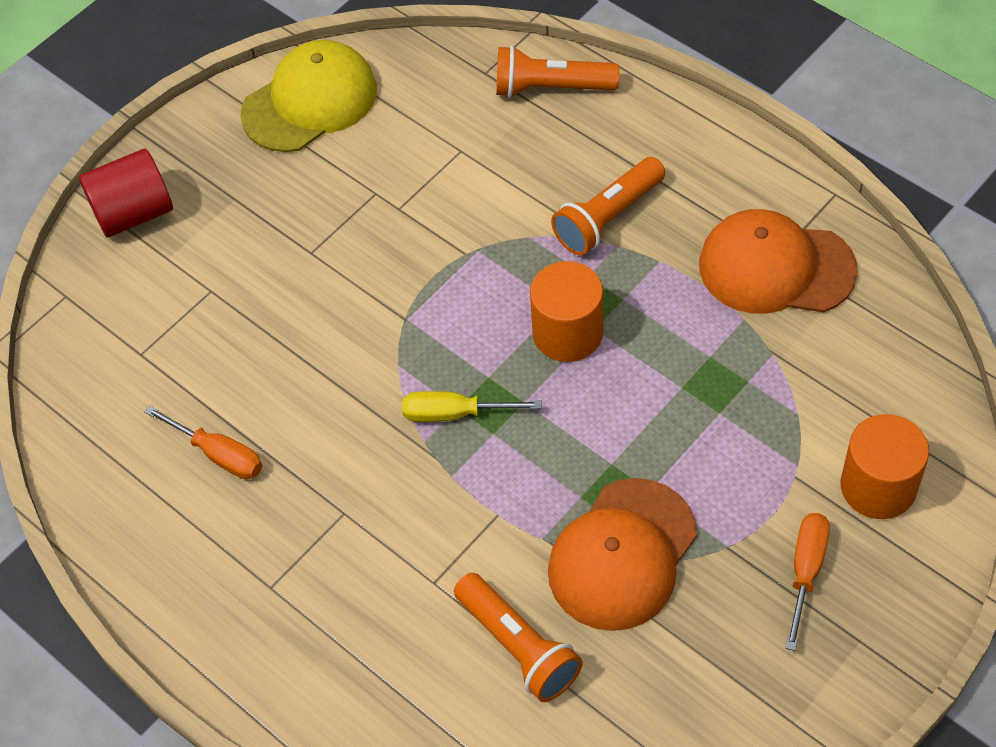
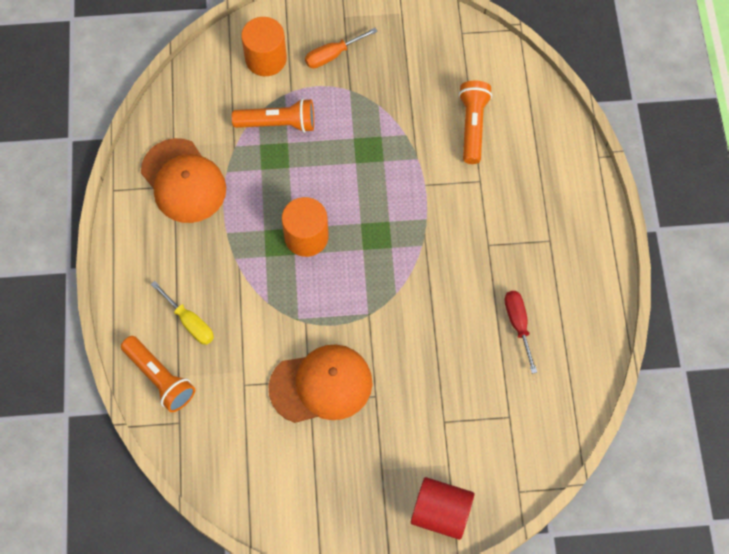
camera: 140 degrees left, 10 degrees up
(218, 454) = (518, 325): orange screwdriver -> red screwdriver
(310, 101) = (283, 497): yellow cap -> none
(455, 414) = (395, 245): yellow screwdriver -> yellow screwdriver (189, 322)
(608, 218) = (222, 277): orange flashlight -> orange flashlight (278, 123)
(622, 554) = (393, 123): orange cap -> orange cap (321, 385)

